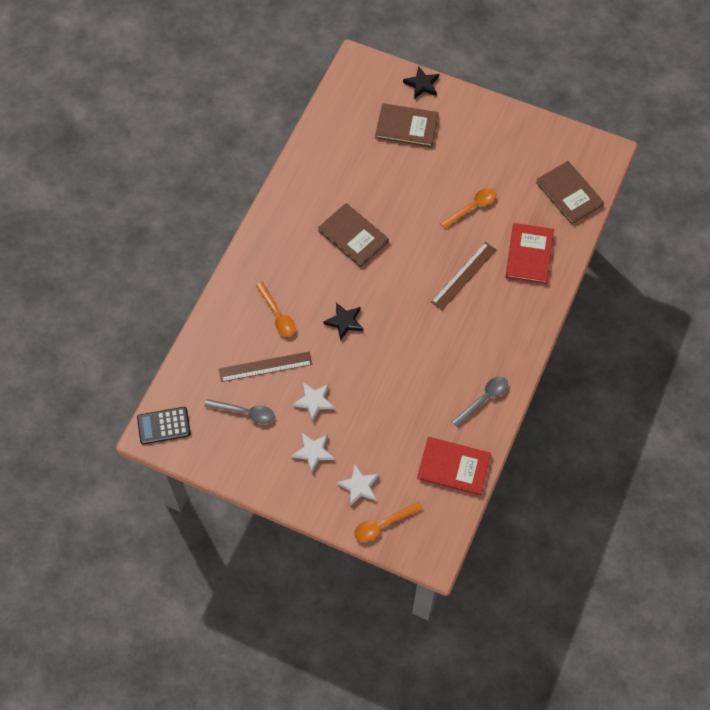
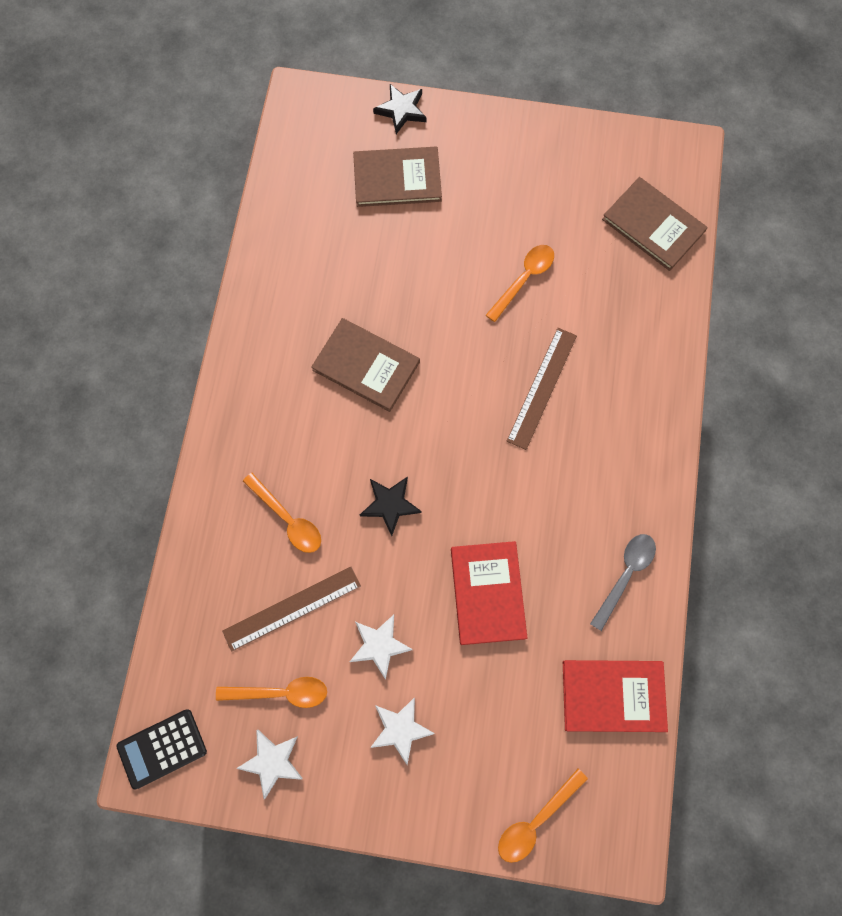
camera: 15 degrees left, 10 degrees up
(245, 412) = (280, 692): grey spoon -> orange spoon
(359, 486) = (483, 766): white star -> white star (272, 761)
(529, 254) = (625, 331): red book -> red book (488, 593)

